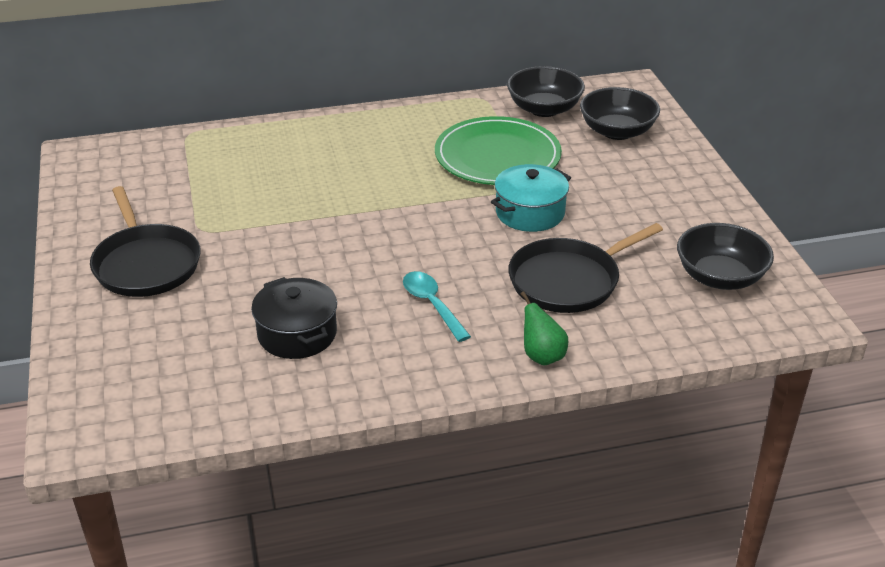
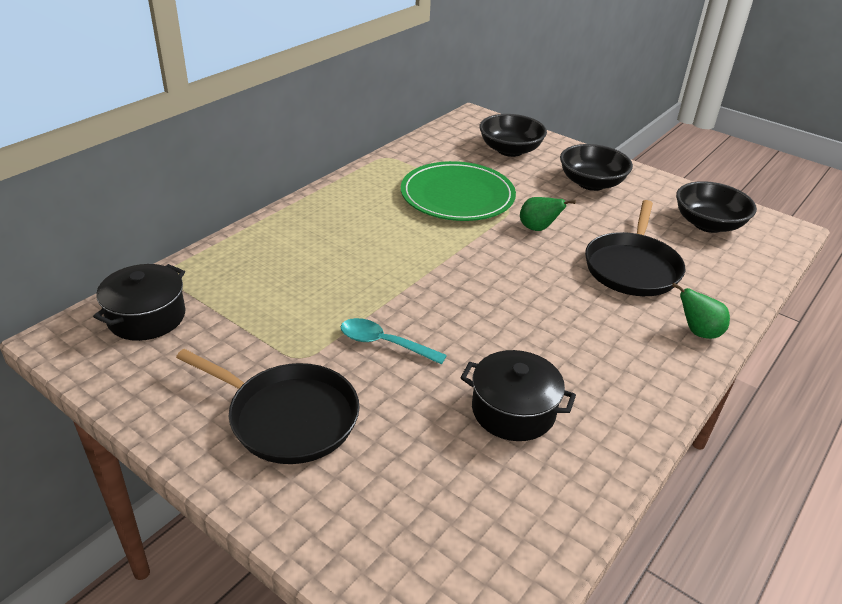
camera: 40 degrees left, 0 degrees up
(141, 160) = (146, 317): none -> black pot
(432, 305) = (575, 330): turquoise spoon -> turquoise spoon (384, 343)
(530, 213) = (538, 229): turquoise pot -> green pear
(544, 109) = (441, 150): black bowl -> black bowl (591, 183)

